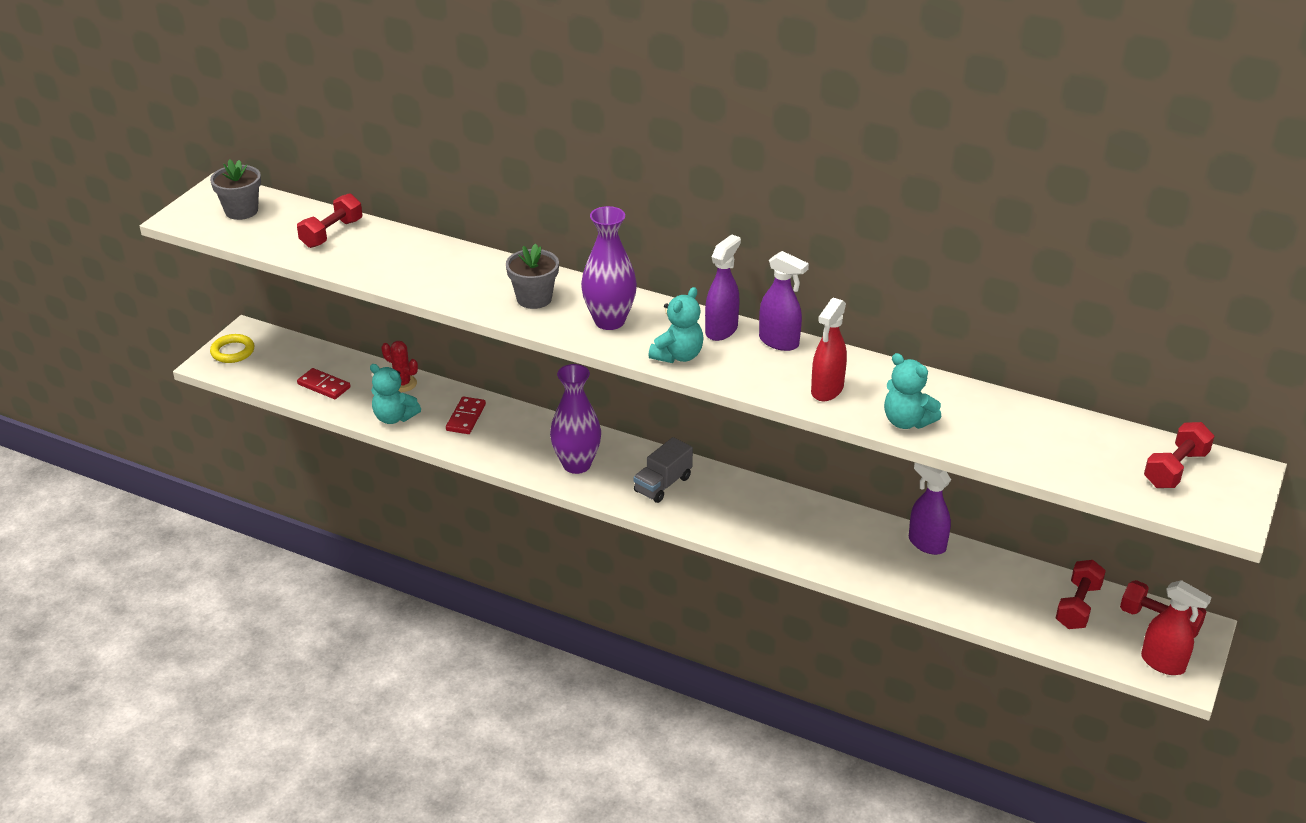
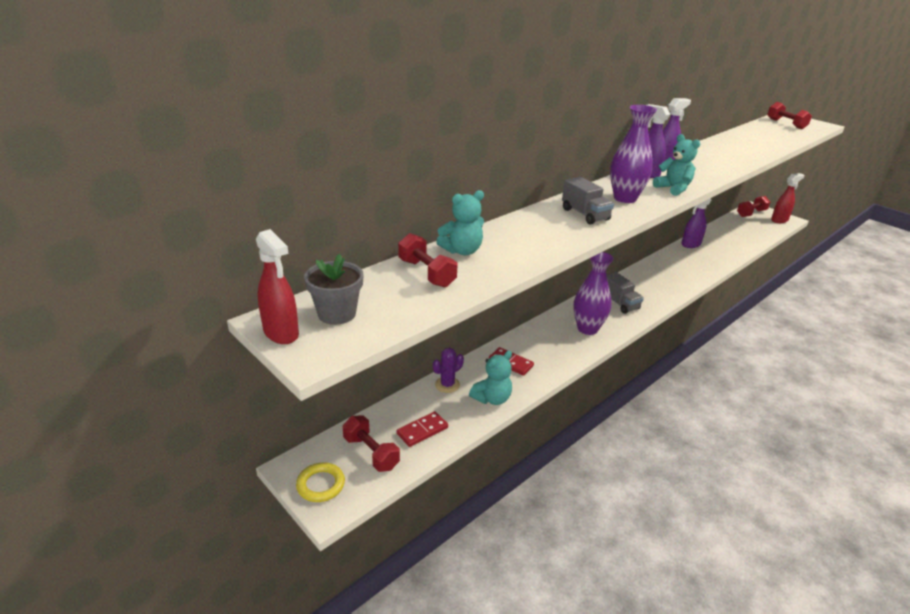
camera: 70 degrees left, 5 degrees down
(402, 383) = (447, 385): red cactus -> purple cactus
(534, 298) = (585, 214): grey flower pot -> grey truck
(827, 390) = (717, 164): red spray bottle -> red spray bottle (281, 333)
(907, 421) = (748, 155): turquoise teddy bear -> turquoise teddy bear (462, 251)
(1078, 606) = (740, 225): red dumbbell -> red dumbbell (371, 453)

